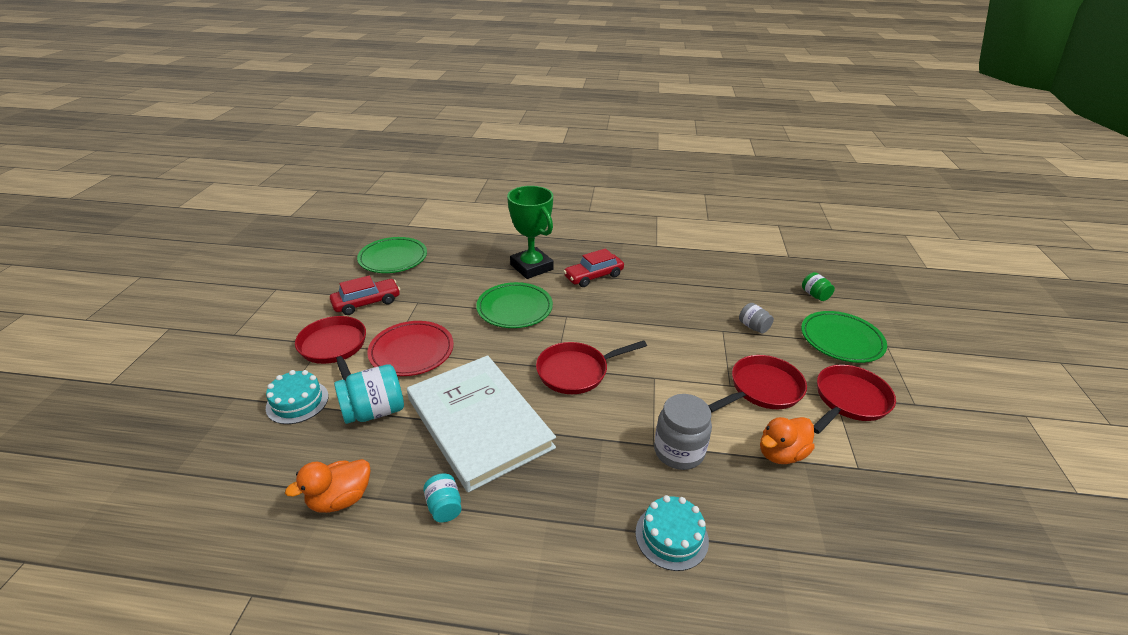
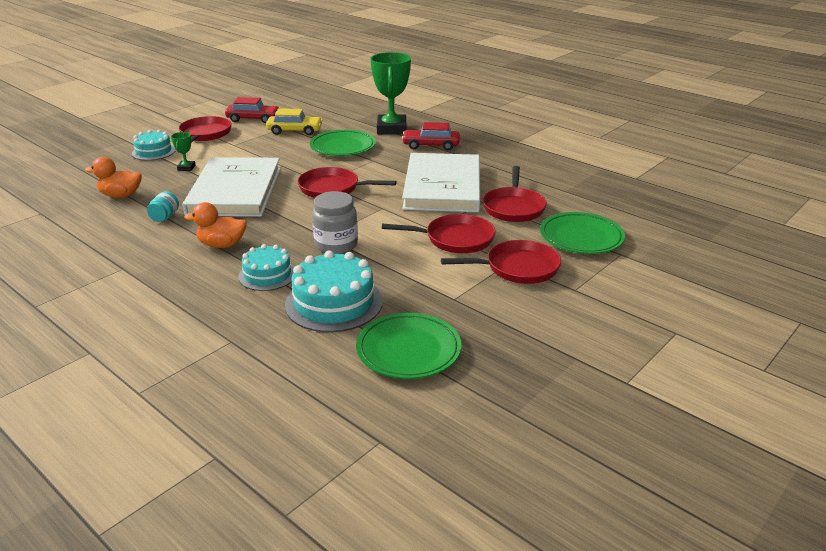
camera: 35 degrees right, 5 degrees down
(374, 411) = (186, 168): turquoise jar -> green trophy
(393, 258) = (302, 101): green plate -> green plate (408, 350)
(412, 352) = (245, 149): red plate -> none
(436, 304) = (294, 131): none -> yellow car
(668, 325) = (442, 186): none -> white book
(753, 327) = (513, 207): grey jar -> red pan
(780, 538) = (334, 303): none -> turquoise cake
(781, 453) = (407, 271): orange duck -> orange duck (222, 245)
(815, 295) = (611, 207): green jar -> none

